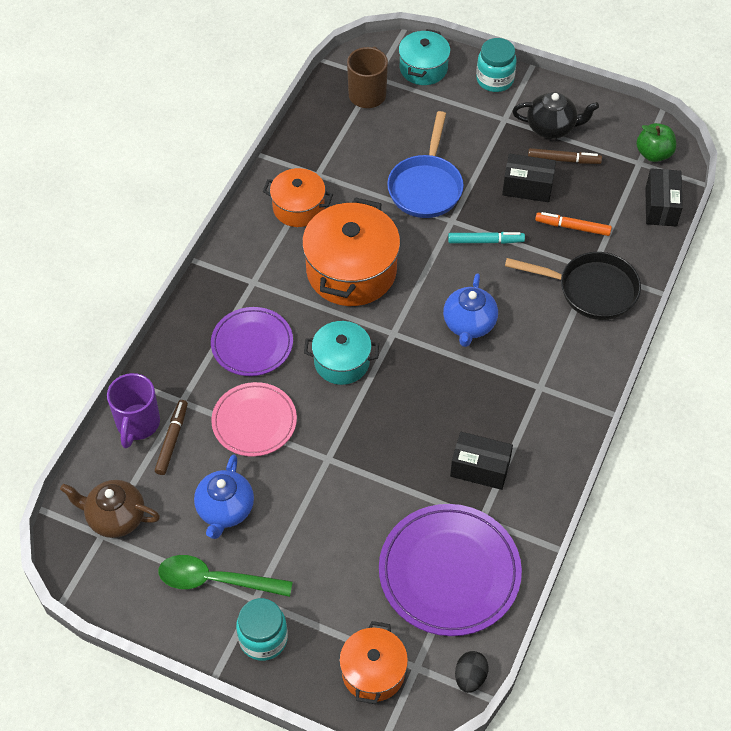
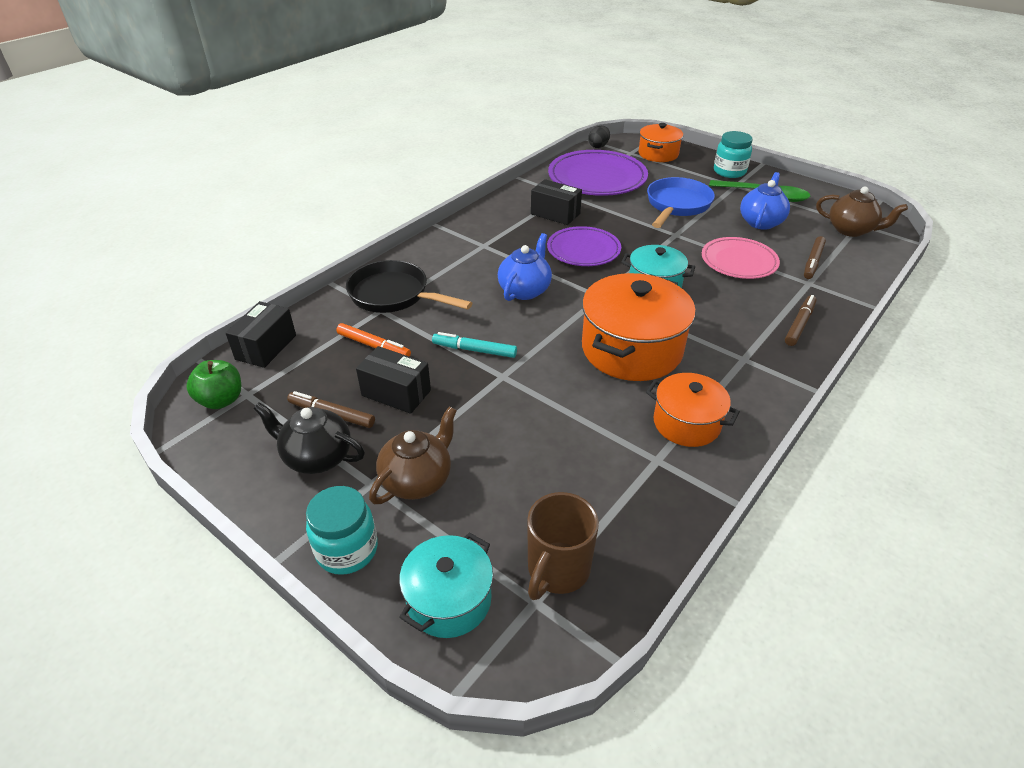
camera: 165 degrees left, 15 degrees down
(137, 424) = (848, 275): purple mug -> none
(199, 335) = (799, 324): none -> brown marker
(252, 344) = (743, 310): purple plate -> purple plate (583, 250)
(426, 186) = (517, 417): blue pan -> blue pan (677, 205)
(475, 127) = (417, 480): none -> brown teapot

